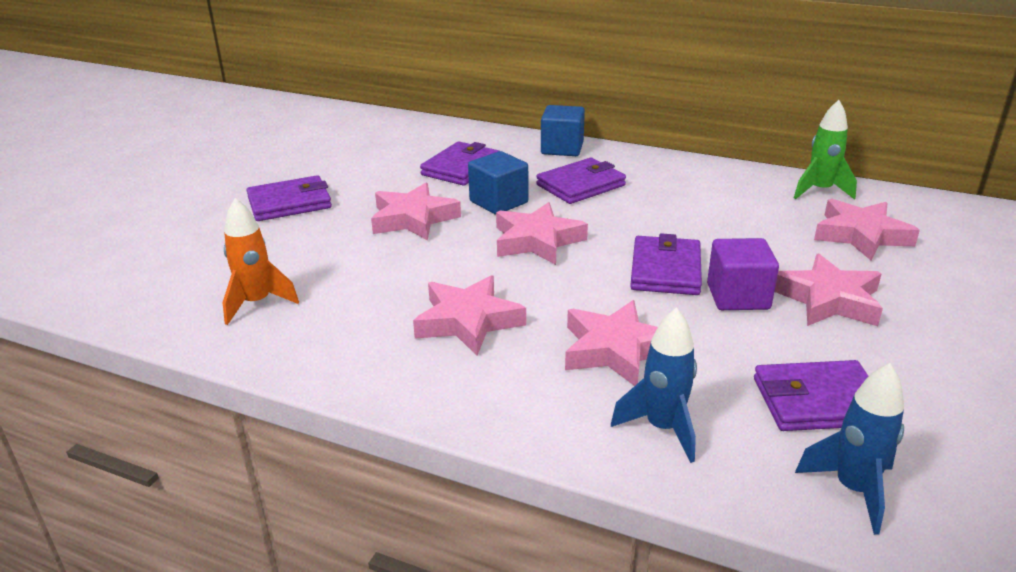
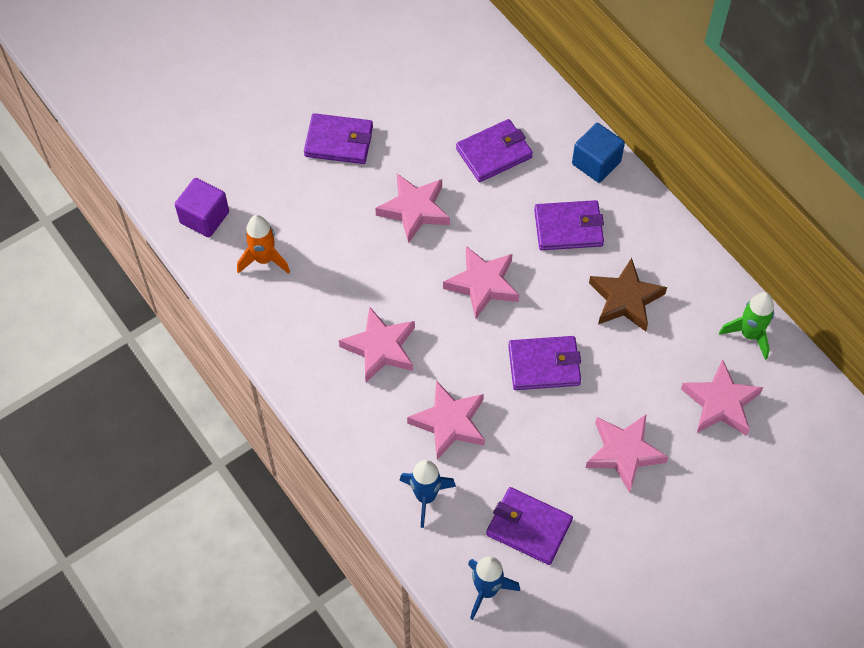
camera: 30 degrees right, 30 degrees up
(498, 202) = (489, 219): blue cube -> none
(665, 270) = (544, 365): purple wallet -> purple wallet turned 45 degrees clockwise
(686, 206) = (625, 299): none -> brown star
(738, 296) = (567, 417): purple cube -> purple cube (204, 217)

